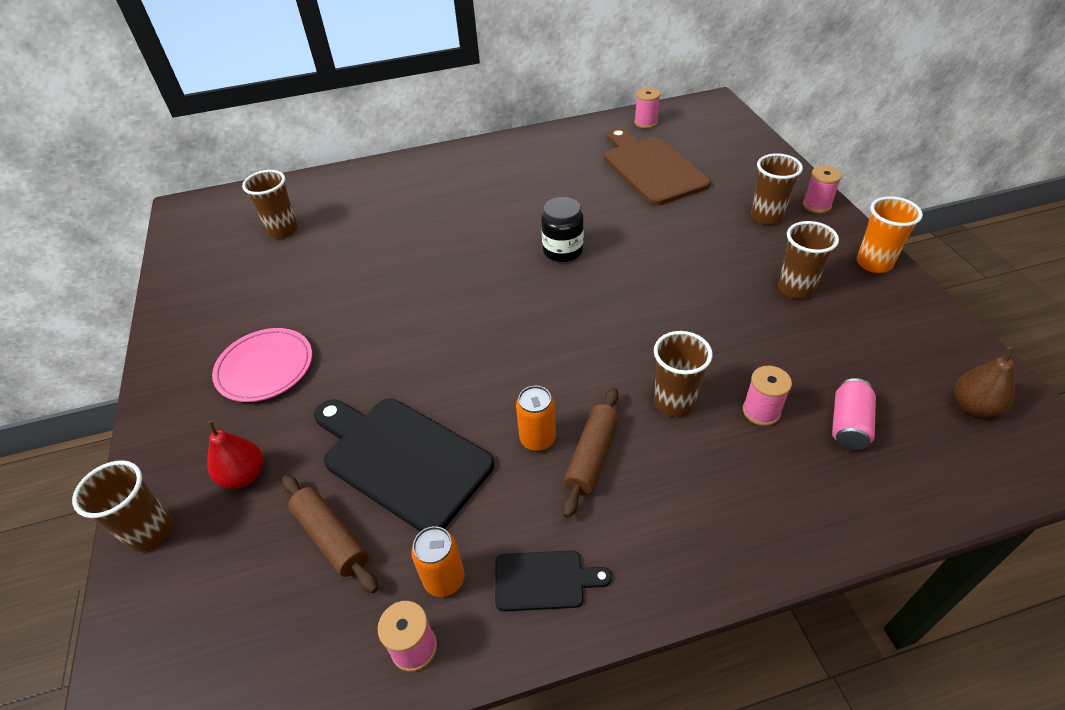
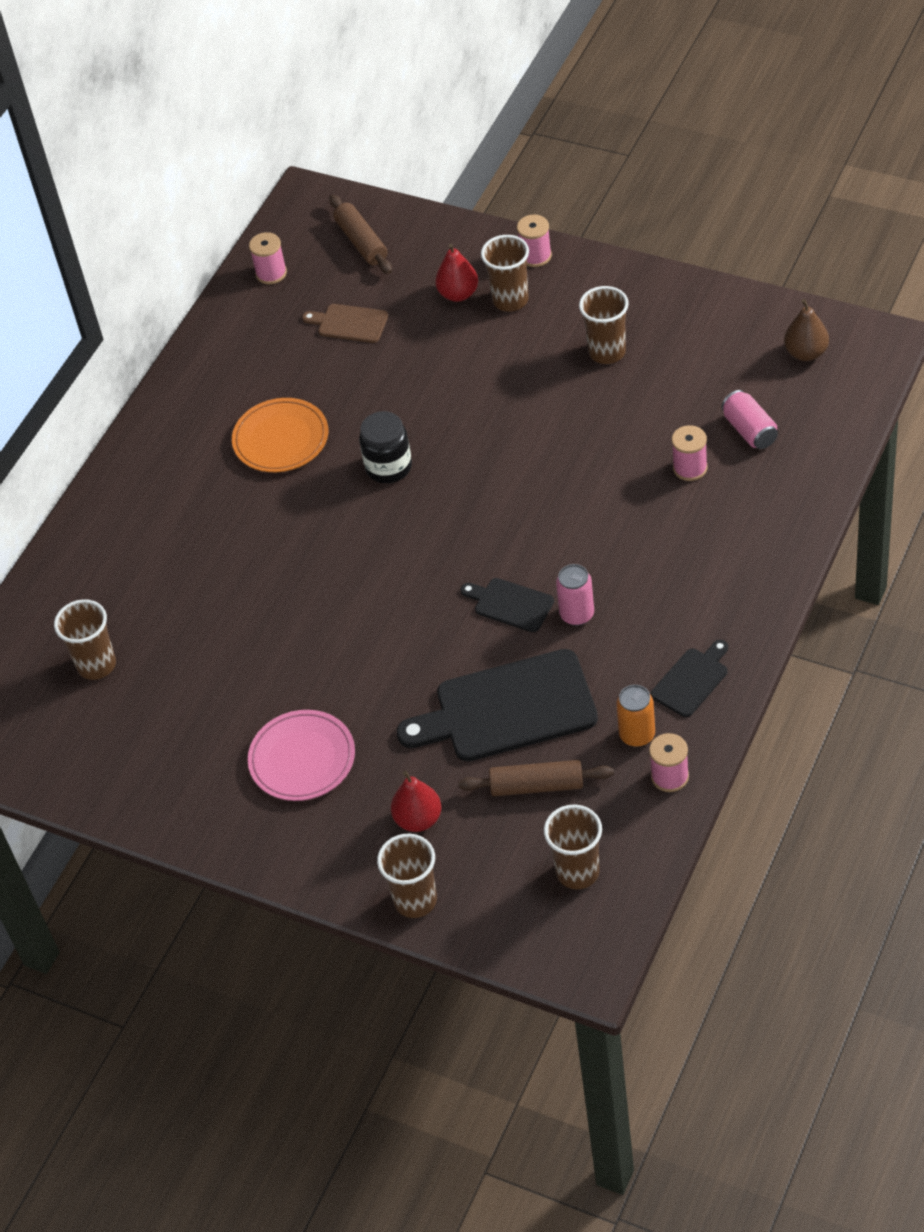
camera: 45 degrees left, 5 degrees up
(508, 390) = (510, 604): none -> black cutting board
(531, 196) = (281, 439): none -> orange plate
(537, 439) = (577, 614): orange can -> pink can
(592, 456) = (625, 592): brown rolling pin -> brown rolling pin (361, 242)
(651, 168) = (349, 323): brown cutting board -> brown cutting board, size x0.50
(674, 402) = (630, 511): brown cup -> brown cup (577, 872)
(737, 193) = (458, 294): none -> red pear
(874, 263) = (636, 282): orange cup -> none

